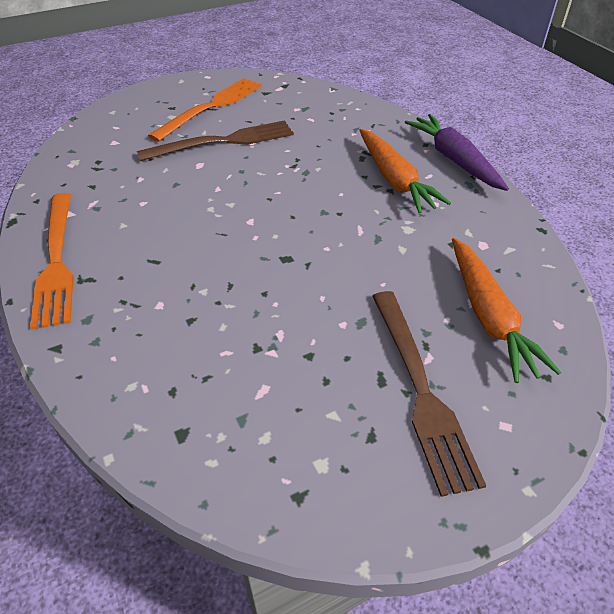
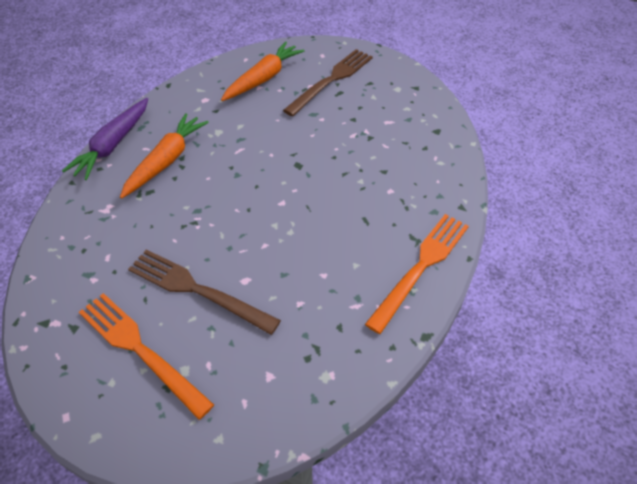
camera: 130 degrees left, 5 degrees up
(211, 107) = (140, 350): orange fork -> orange fork turned 45 degrees clockwise

